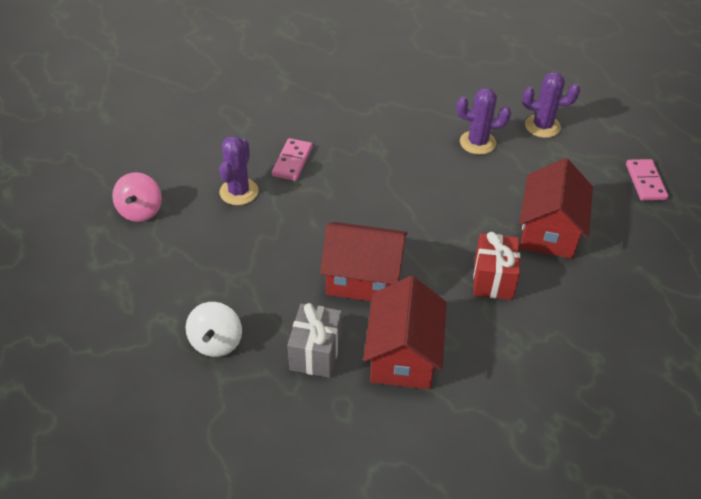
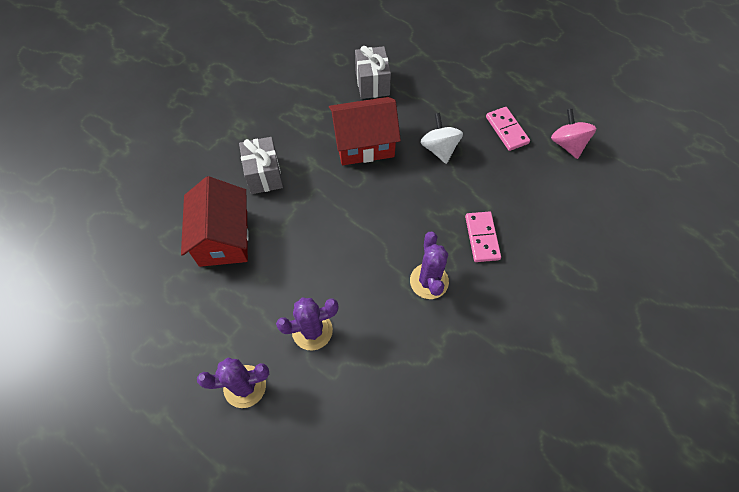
camera: 160 degrees right, 15 degrees up
(216, 342) = (439, 71): white spinning top -> white spinning top (439, 149)
(239, 192) = (505, 188): purple cactus -> purple cactus (429, 281)
(403, 355) = (314, 99): red house -> none
(493, 279) = (264, 175): red gift -> grey gift
(645, 182) = (128, 335): pink domino -> pink domino (507, 130)

